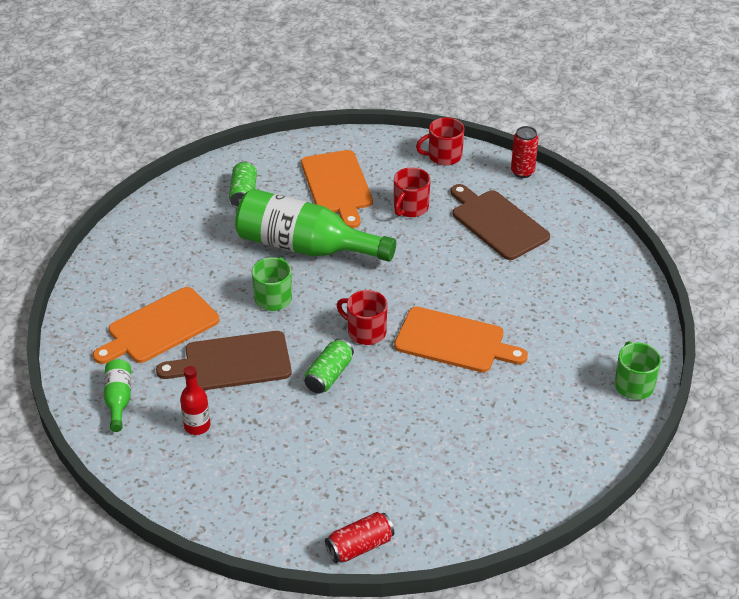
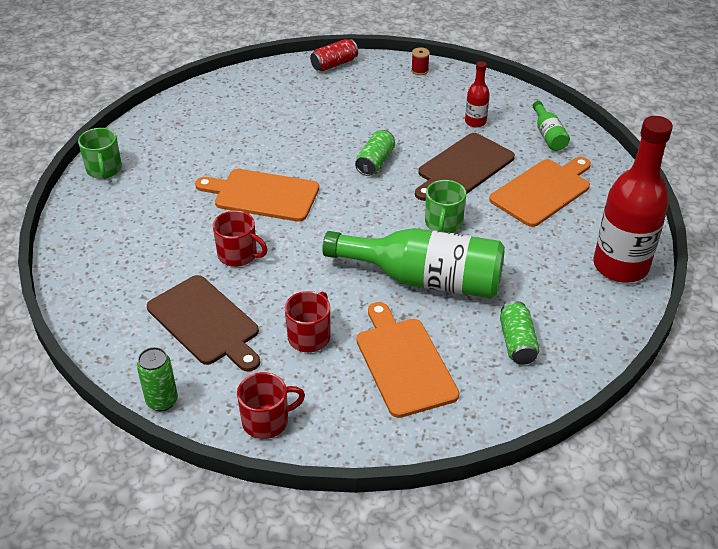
camera: 175 degrees right, 0 degrees up
(125, 247) = (620, 266): none -> red bottle
(232, 362) = (463, 167): brown cutting board -> brown cutting board turned 150 degrees clockwise
(241, 524) = (419, 70): none -> red spool
(365, 332) = (347, 198): red mug -> red mug (238, 255)
(522, 172) = (162, 401): red can -> green can

